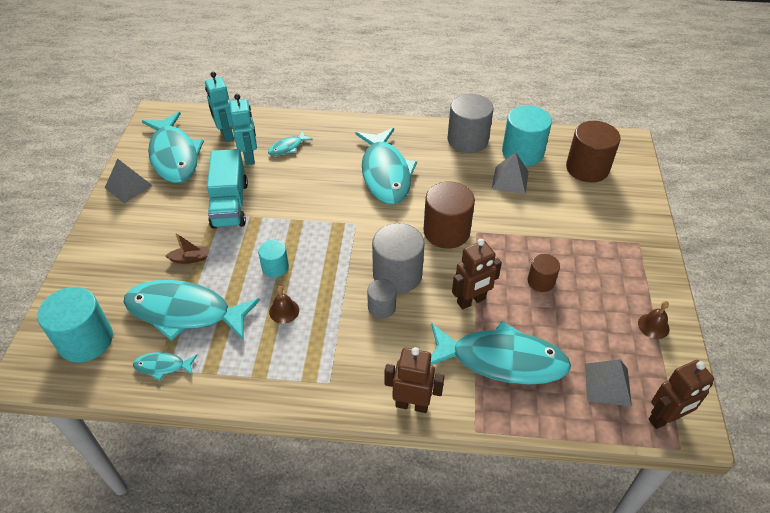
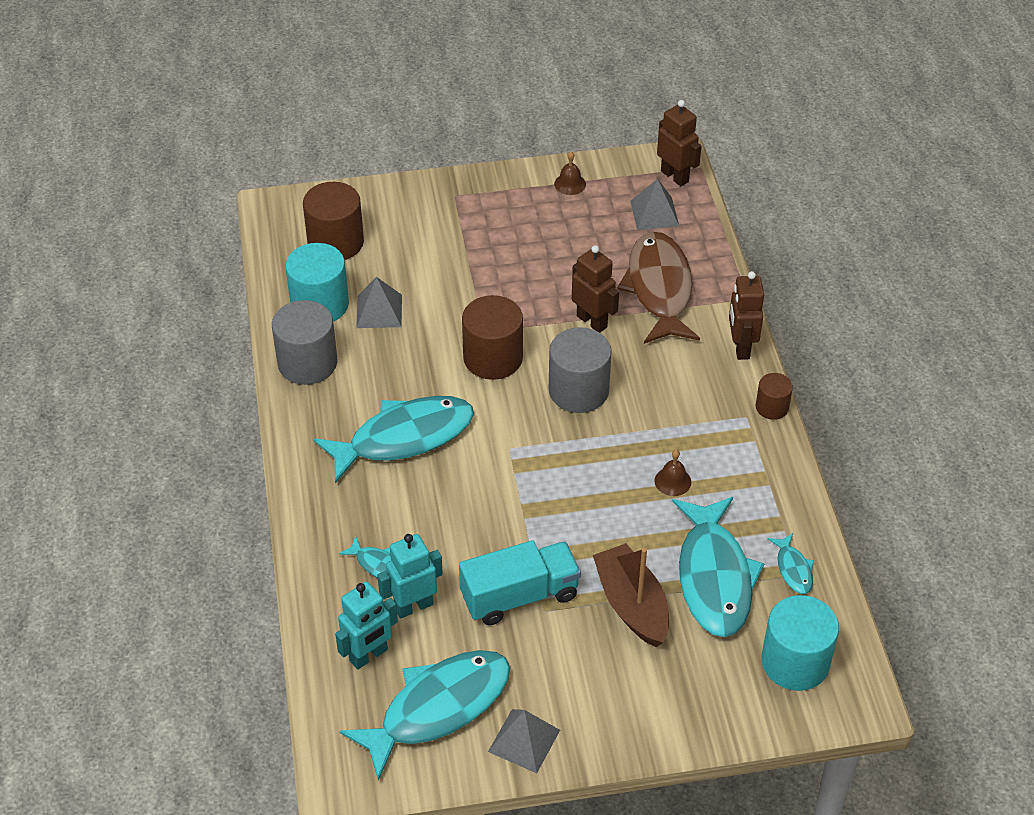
camera: 105 degrees left, 0 degrees up
(190, 259) = (632, 605): brown boat -> brown boat, size x2.12
(275, 267) = (611, 509): turquoise cylinder -> none
(381, 307) = (631, 395): grey cylinder -> none
(501, 360) = (659, 289): turquoise fish -> brown fish
(541, 281) = (542, 269): brown cylinder -> brown cylinder (772, 407)

